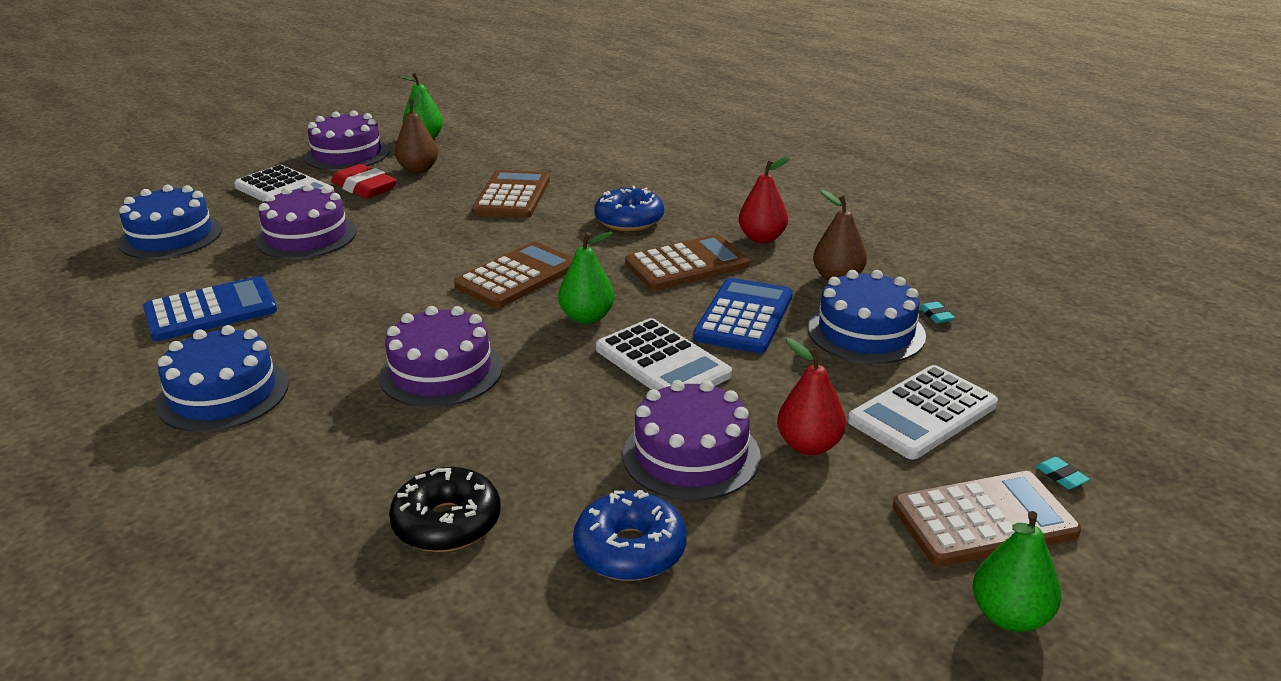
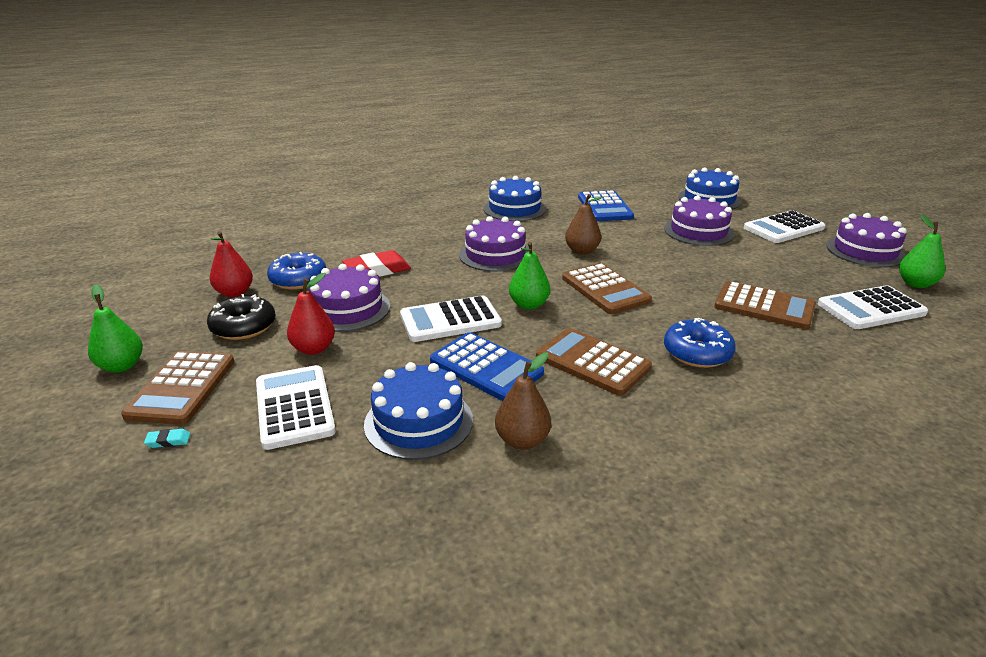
camera: 110 degrees right, 0 degrees up
(364, 187) = (788, 253): red eraser -> red eraser (377, 270)
(418, 169) = (830, 275): brown pear -> brown pear (582, 251)
(447, 523) = (365, 245): black donut -> black donut (243, 327)
(491, 155) = (871, 309): none -> white calculator
(686, 264) = (592, 362): brown calculator -> brown calculator turned 135 degrees clockwise
(762, 238) = (631, 419): red pear -> red pear (235, 293)
(936, 315) = (412, 478): turquoise eraser -> none

